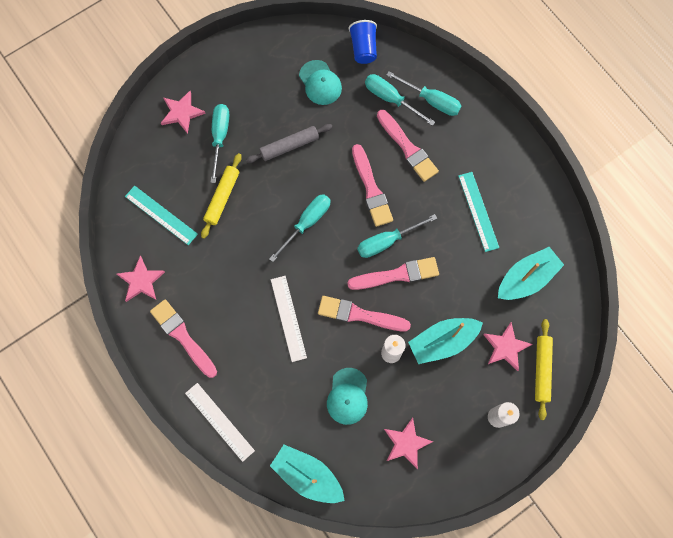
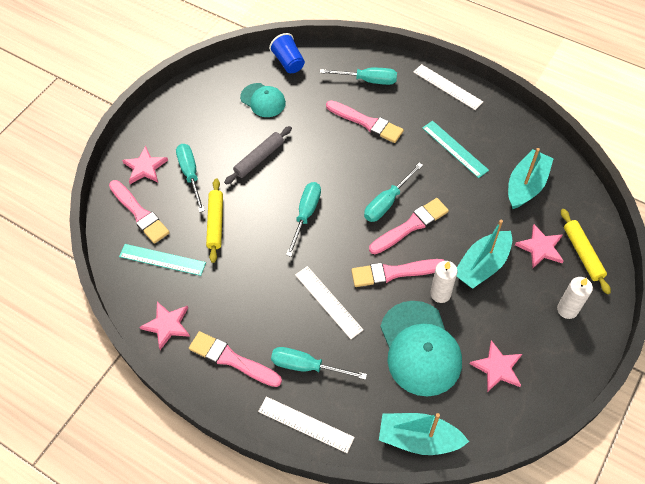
camera: 20 degrees left, 15 degrees down
(347, 396) = (420, 348): turquoise cap -> turquoise cap, size x1.71
(371, 189) = (351, 166): pink brush -> pink brush (139, 213)
(391, 99) = (332, 91): turquoise screwdriver -> turquoise screwdriver (307, 366)
(506, 139) = (447, 87): none -> white ruler

